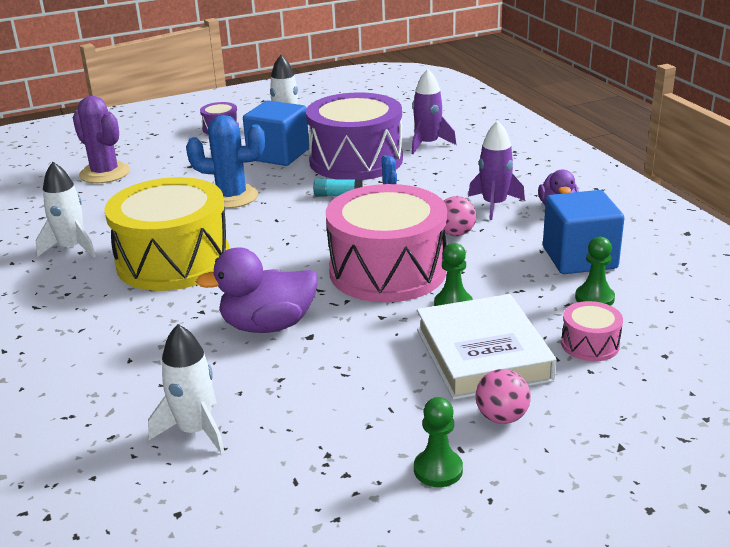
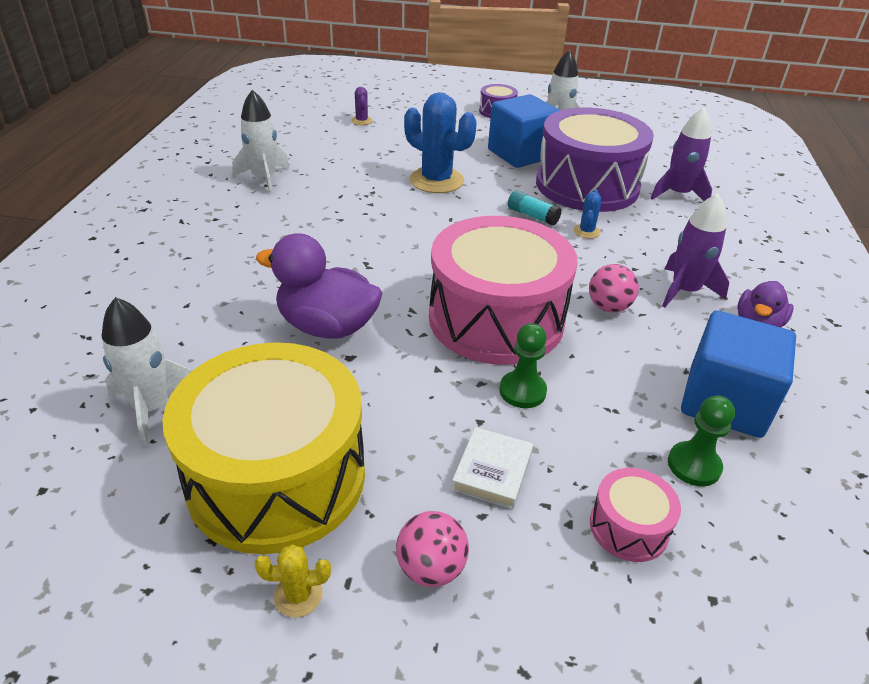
camera: 30 degrees right, 10 degrees up
(105, 173) = (361, 121): purple cactus -> purple cactus, size x0.45
(173, 261) = (324, 223): yellow drum -> yellow drum (277, 476)
(438, 470) = (298, 595): green pawn -> yellow cactus
(483, 354) = (492, 471): white book -> white book, size x0.48

